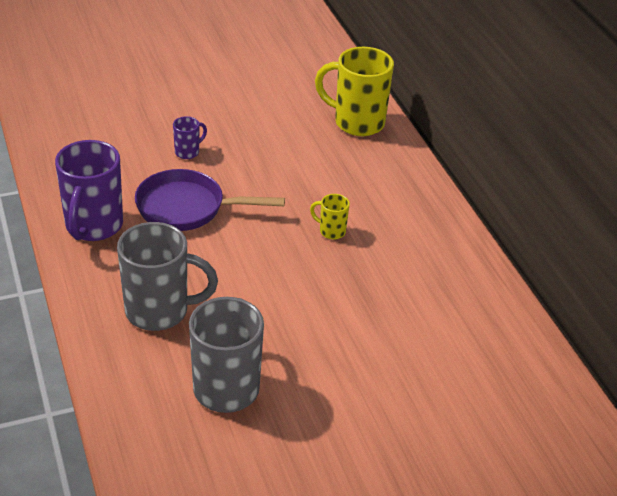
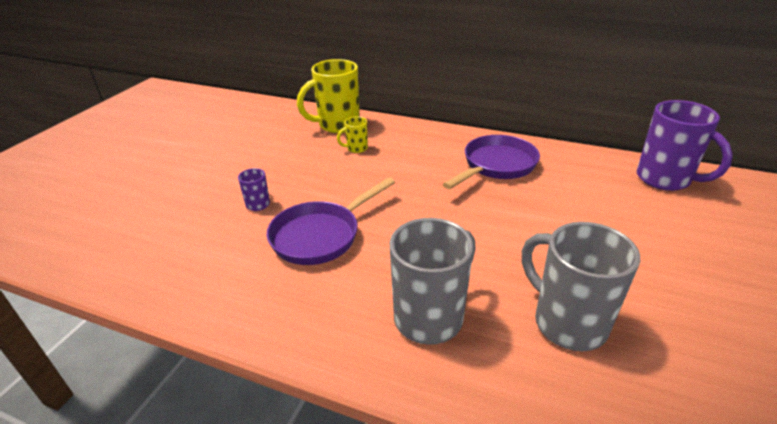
camera: 45 degrees left, 5 degrees down
(93, 227) = (270, 303): purple mug -> purple mug (665, 179)
(331, 231) = (431, 183): yellow mug -> yellow mug (356, 148)
(412, 259) = (496, 166): none -> purple pan

